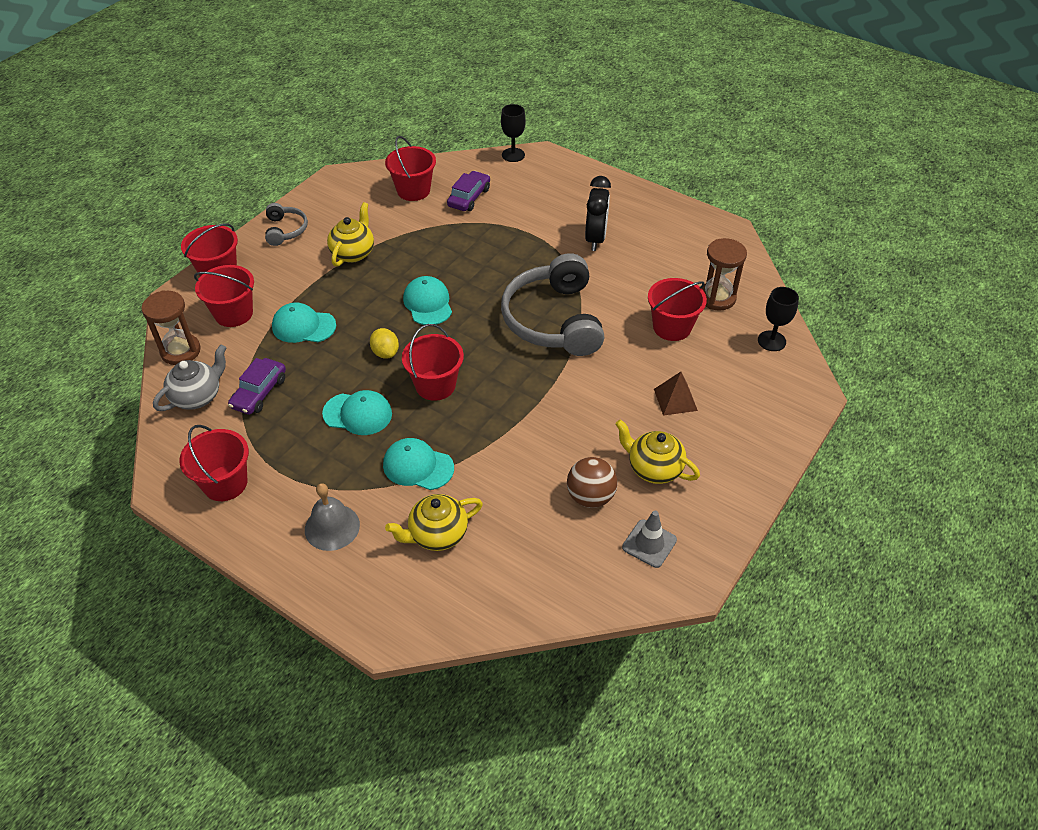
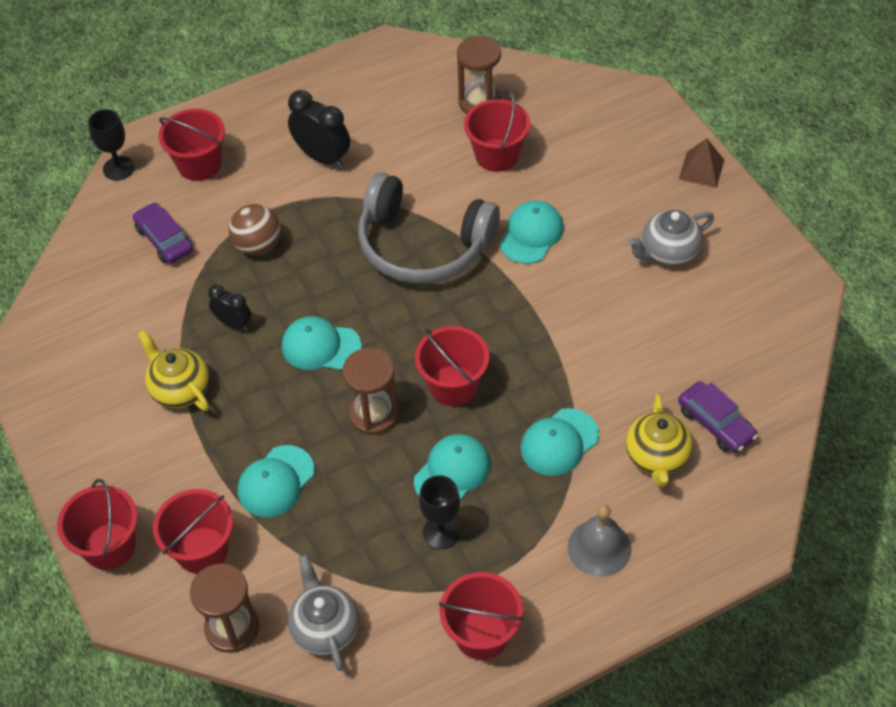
camera: 60 degrees left, 5 degrees up
(259, 392) = (359, 560): purple car -> purple car (715, 423)
(285, 230) = (81, 447): grey headphones -> none
(385, 353) = (374, 414): yellow lemon -> brown hourglass
(413, 190) = (108, 288): red bucket -> red bucket (199, 164)
(421, 255) = (233, 323): none -> black clock
(590, 497) = (676, 315): brown ball -> brown ball (258, 246)
(608, 376) = (531, 234): none -> turquoise cap
(649, 543) = (752, 294): grey traffic cone -> none
(654, 468) = (668, 252): yellow teapot -> grey teapot
(675, 399) = (593, 197): brown pyramid -> brown pyramid (701, 169)
(771, 341) = (563, 91): black goblet -> black goblet (441, 532)

